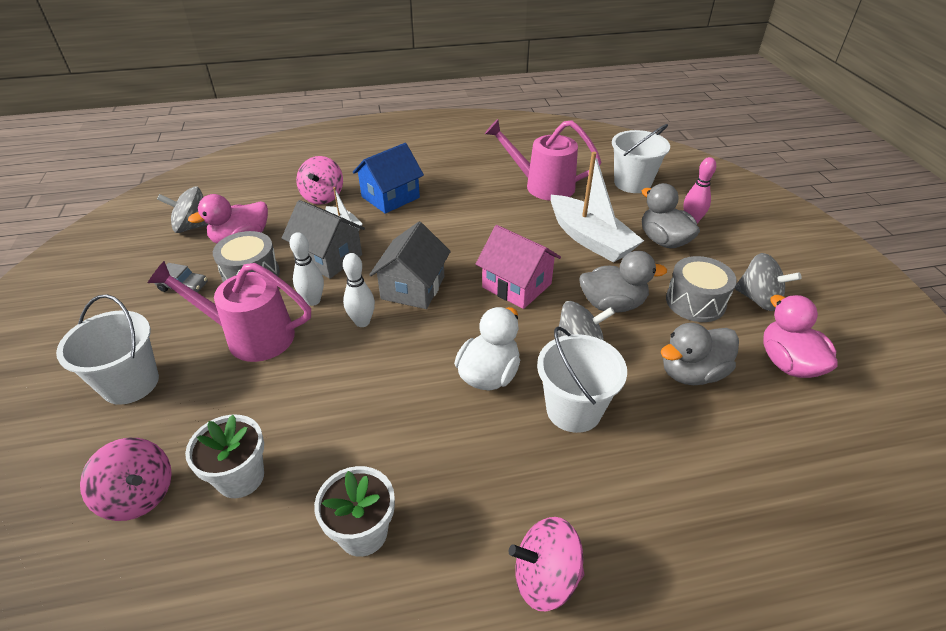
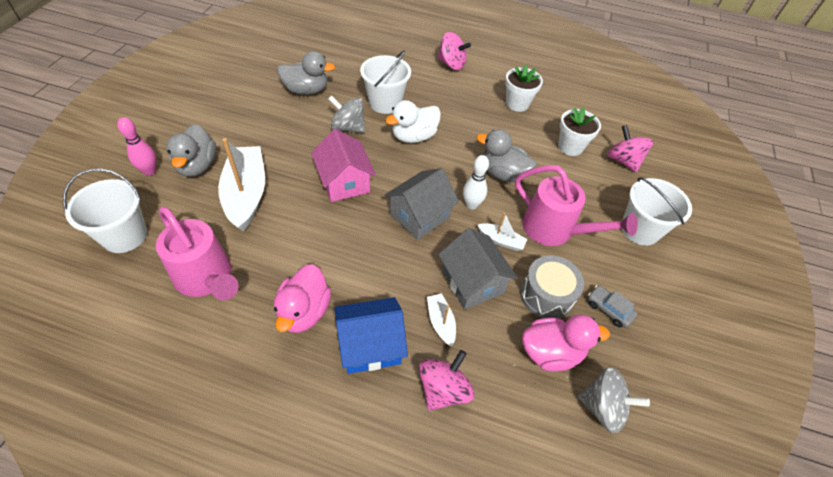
camera: 155 degrees left, 10 degrees up
(313, 301) = (501, 240): white bowling pin -> white boat
(612, 304) = (298, 140): grey duck -> grey duck (502, 173)
(695, 302) = (247, 118): grey drum -> none
(758, 299) = (209, 103): grey spinning top -> none
(788, 363) = (252, 73): pink duck -> pink duck (304, 311)

